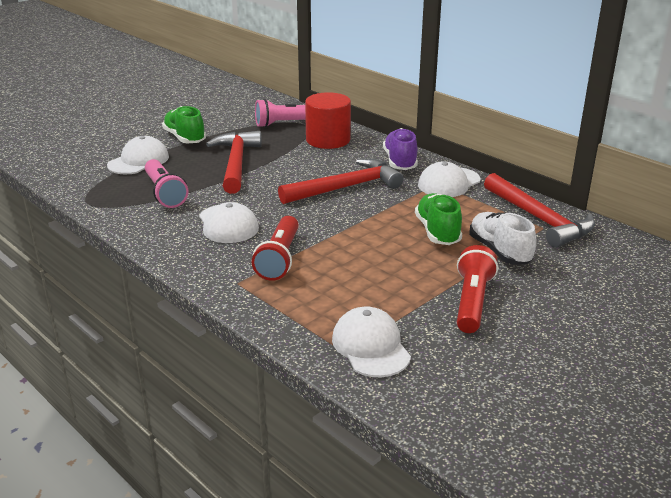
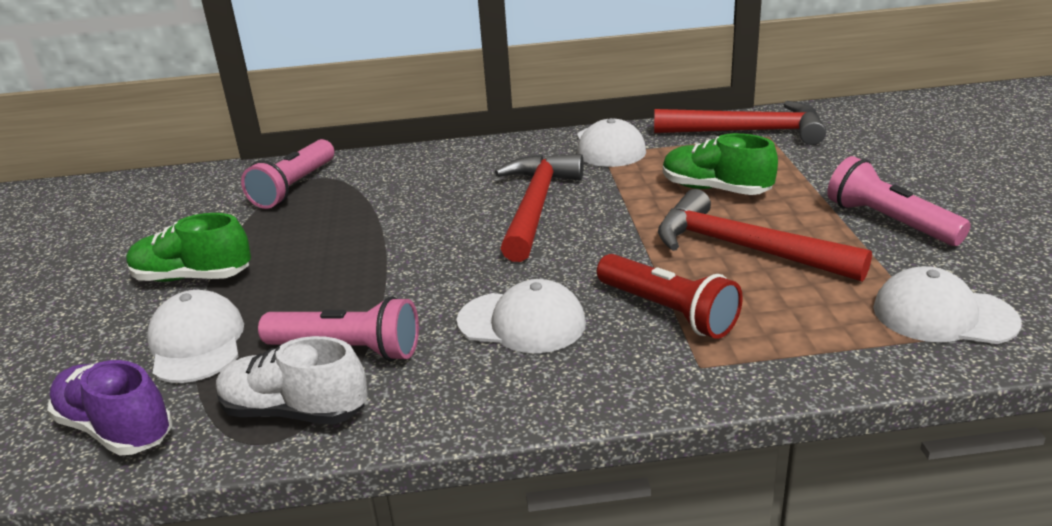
camera: 50 degrees left, 0 degrees up
(236, 163) = (347, 260): red hammer -> red hammer (744, 248)
(328, 140) = (390, 177): red cylinder -> none
(400, 162) = (519, 155): purple shoe -> purple shoe (116, 429)
(472, 302) = (889, 222): red flashlight -> pink flashlight
(499, 251) = (795, 172): white shoe -> white shoe (294, 411)

